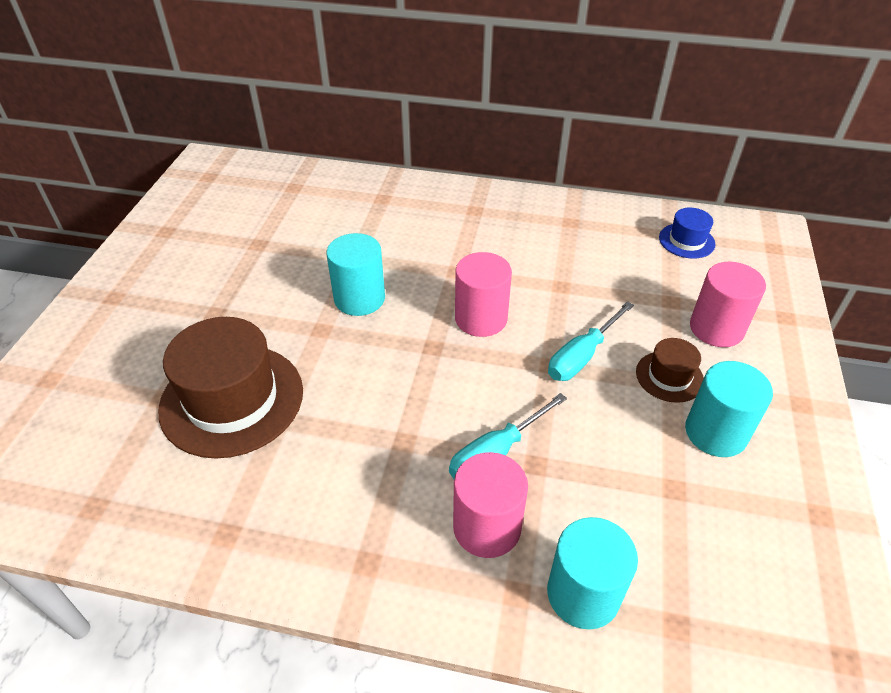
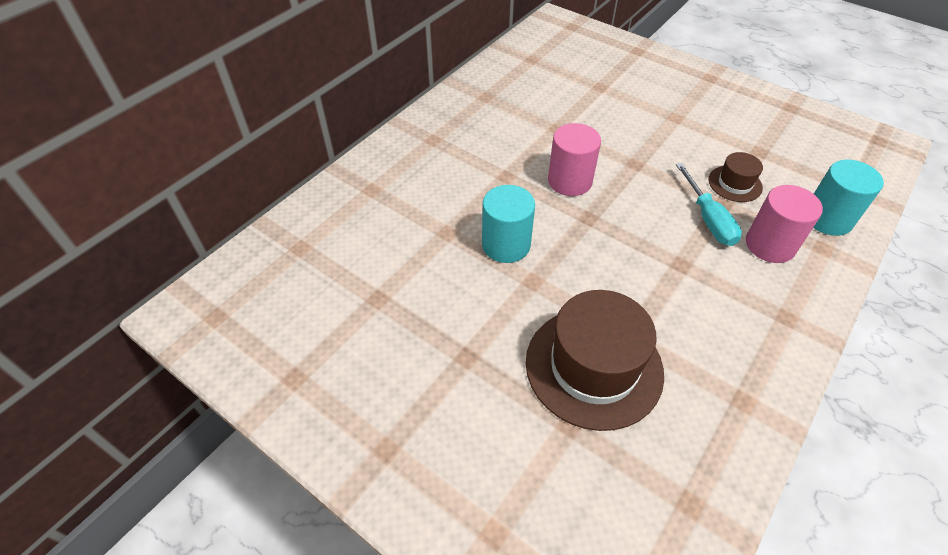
camera: 65 degrees left, 5 degrees up
(582, 356) = (633, 146): turquoise screwdriver -> none
(669, 376) = (668, 116): brown hat -> brown hat (735, 183)
(686, 241) = (543, 55): blue hat -> none
(715, 432) = (721, 117): turquoise cylinder -> none
(716, 328) = (634, 80): pink cylinder -> none

